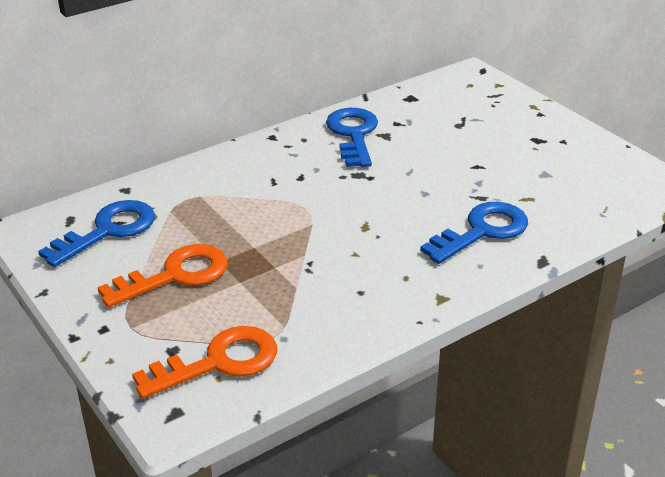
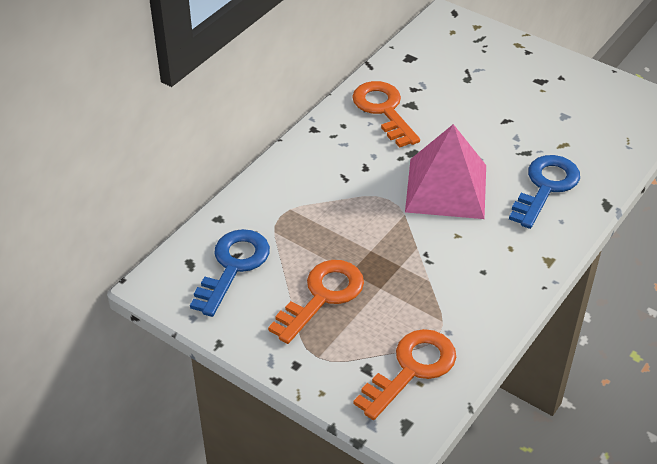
camera: 20 degrees left, 10 degrees up
(353, 134) = (383, 110): blue key -> orange key
(372, 210) = (446, 188): none -> pink pyramid

